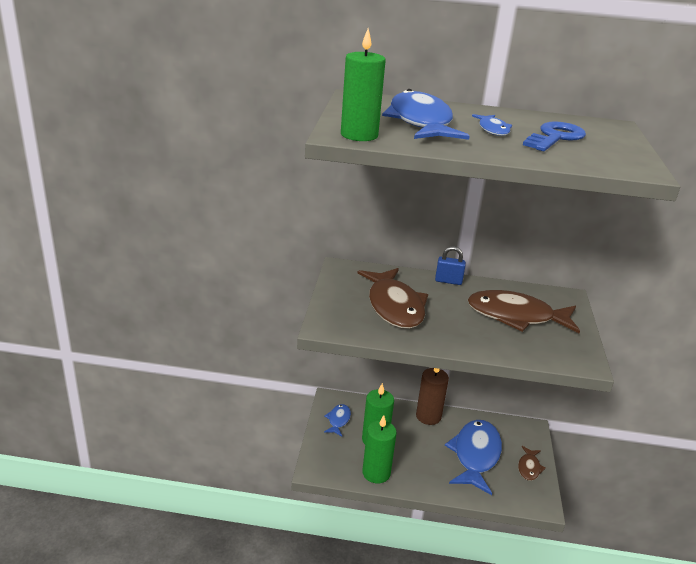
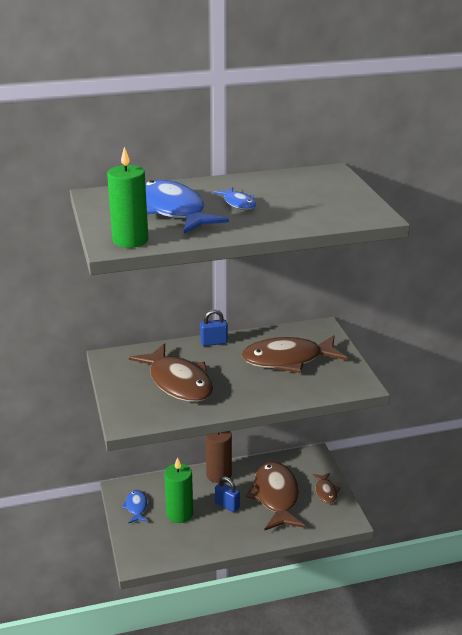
camera: 20 degrees left, 0 degrees up
(376, 473) = (194, 544): green candle -> none
(424, 447) = (227, 505): none -> blue padlock
(475, 455) = (276, 497): blue fish -> brown fish
(555, 137) = (293, 198): blue key -> none

